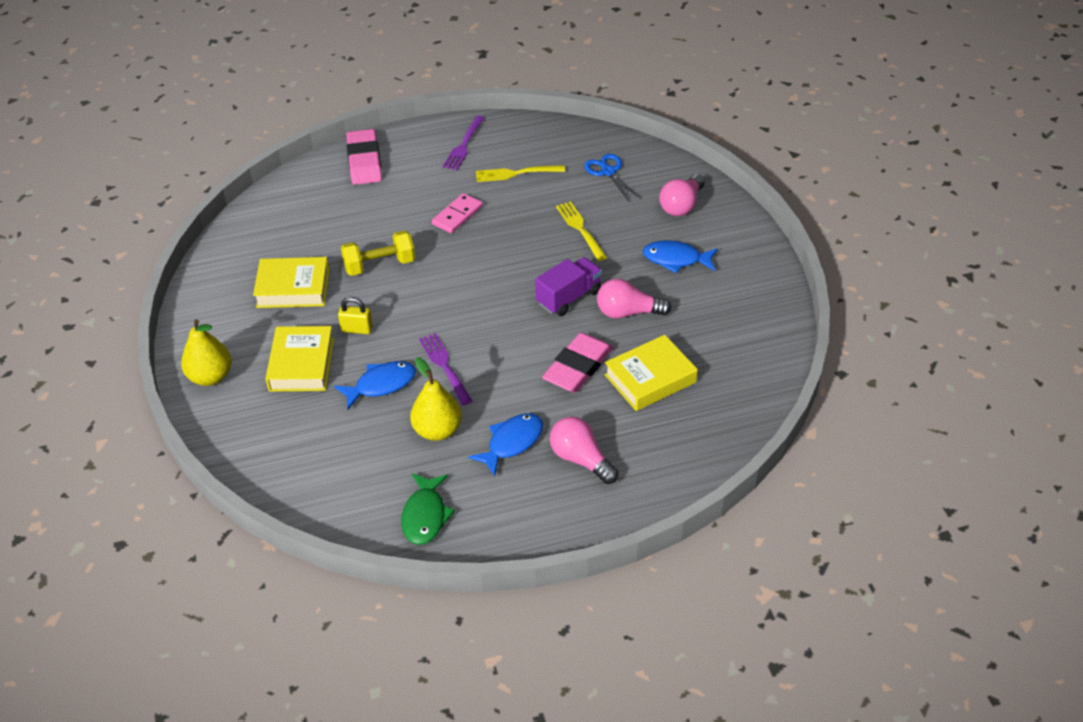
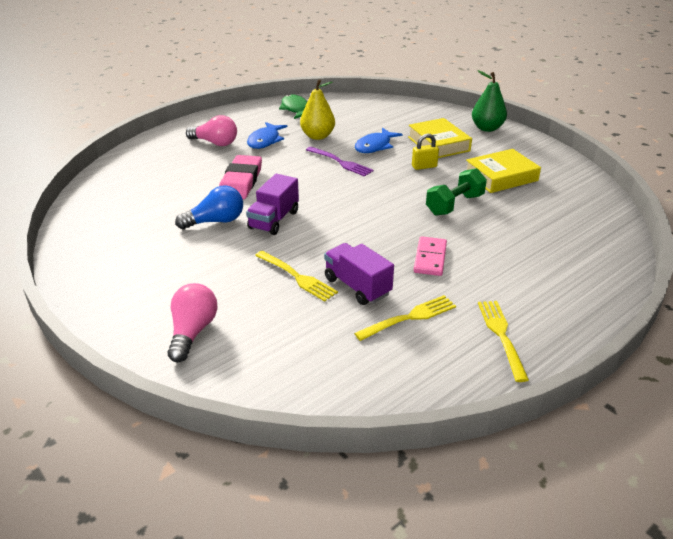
camera: 155 degrees right, 10 degrees down
(210, 377) = (487, 128): yellow pear -> green pear
(364, 161) = (583, 285): pink eraser -> none
(380, 265) = (454, 205): yellow dumbbell -> green dumbbell
(464, 145) = (502, 336): purple fork -> yellow fork
(537, 207) = (357, 286): none -> purple truck
(608, 172) = (301, 350): blue scissors -> none
(628, 312) = (216, 221): pink light bulb -> blue light bulb
(650, 379) = (181, 187): yellow book -> none
(676, 259) = (183, 273): blue fish -> none

